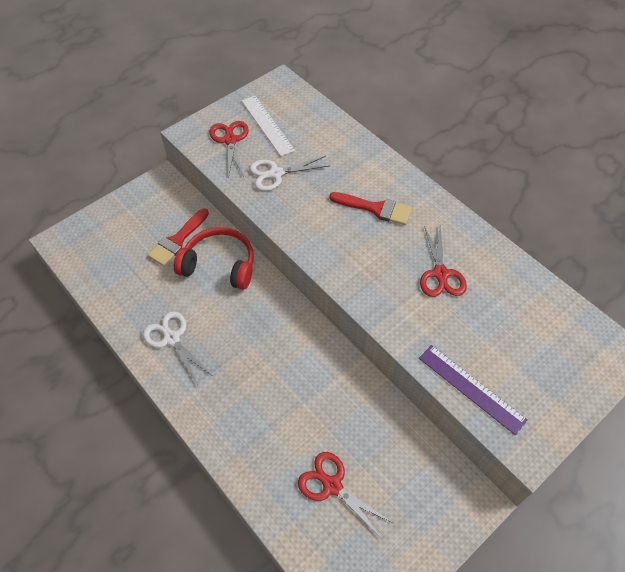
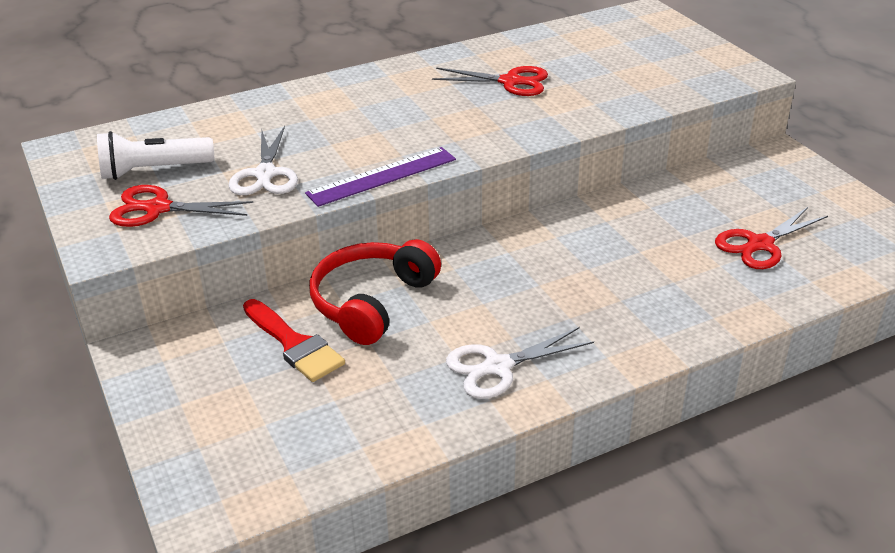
camera: 75 degrees left, 20 degrees down
(267, 125) = (153, 171): white ruler -> white flashlight
(375, 209) = (384, 107): red brush -> none
(471, 388) = (672, 89): purple ruler -> purple ruler (382, 176)

